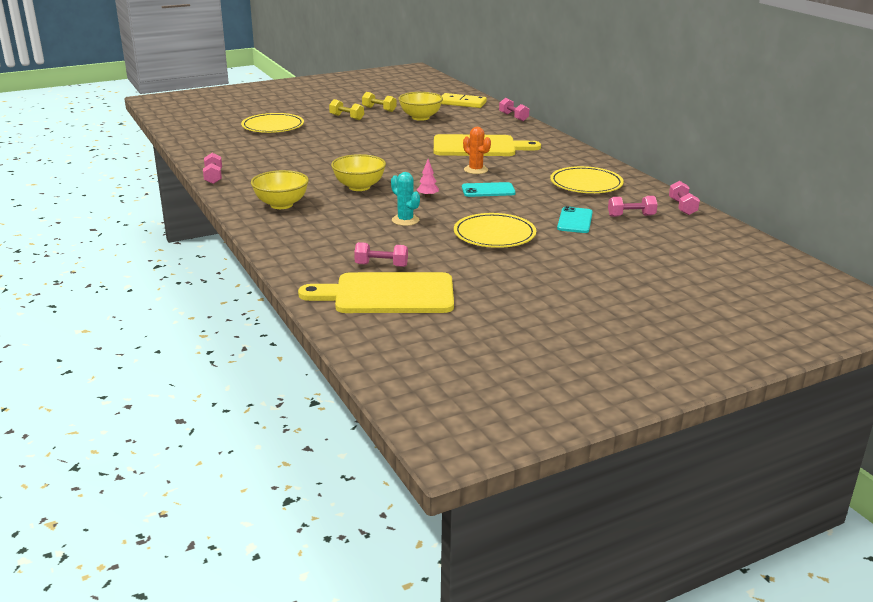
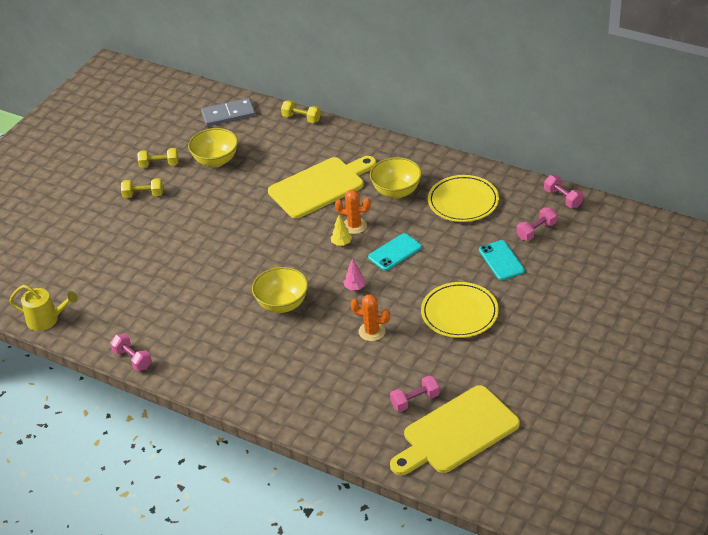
camera: 30 degrees left, 15 degrees up
(192, 145) = (46, 320): none -> yellow watering can
(273, 126) = (87, 247): yellow plate -> none
(281, 205) = (244, 366): yellow bowl -> yellow bowl (396, 191)
(405, 220) = (372, 331): turquoise cactus -> orange cactus
(452, 174) = (341, 243): none -> yellow tree
(462, 103) = (228, 115): yellow domino -> grey domino
(513, 117) = (301, 118): pink dumbbell -> yellow dumbbell

